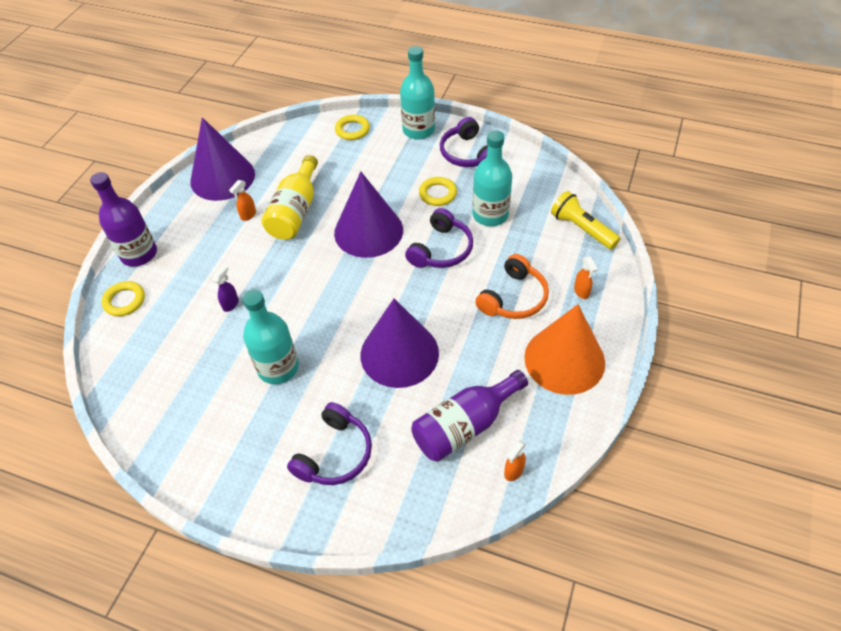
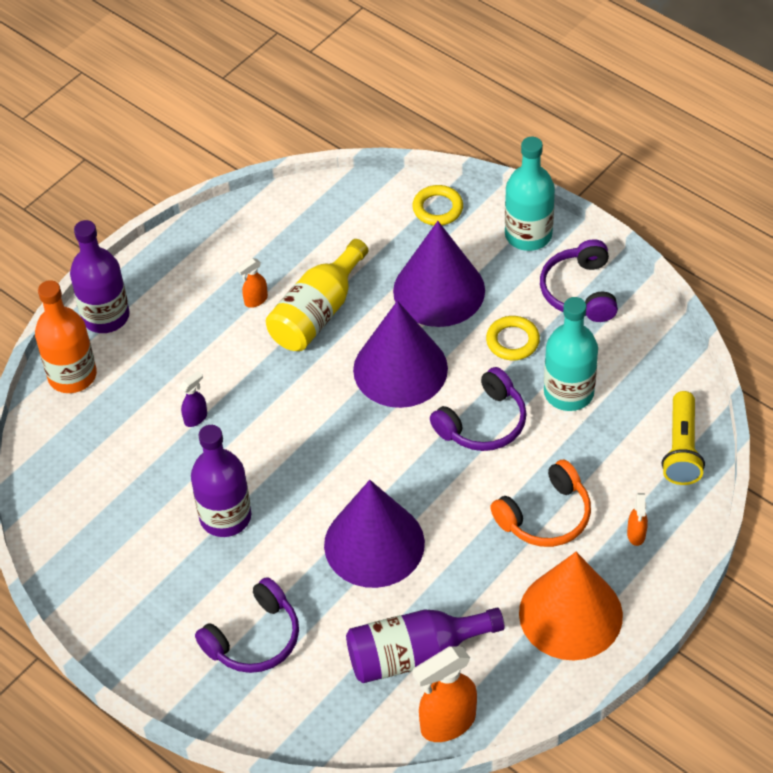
camera: 20 degrees right, 0 degrees up
(124, 301) = (72, 375): yellow ring -> orange bottle
(222, 177) = (240, 234): purple cone -> purple cone (439, 290)
(278, 368) = (225, 517): turquoise bottle -> purple bottle
(513, 471) = (447, 723): orange spray bottle -> orange spray bottle, size x1.99
(582, 229) = (681, 449): yellow flashlight -> yellow flashlight turned 150 degrees counterclockwise

